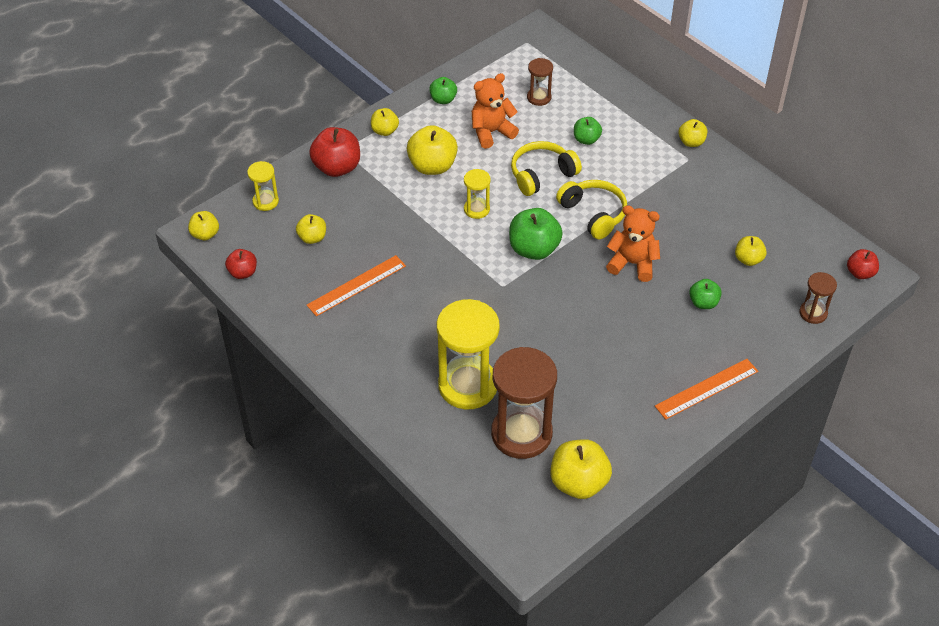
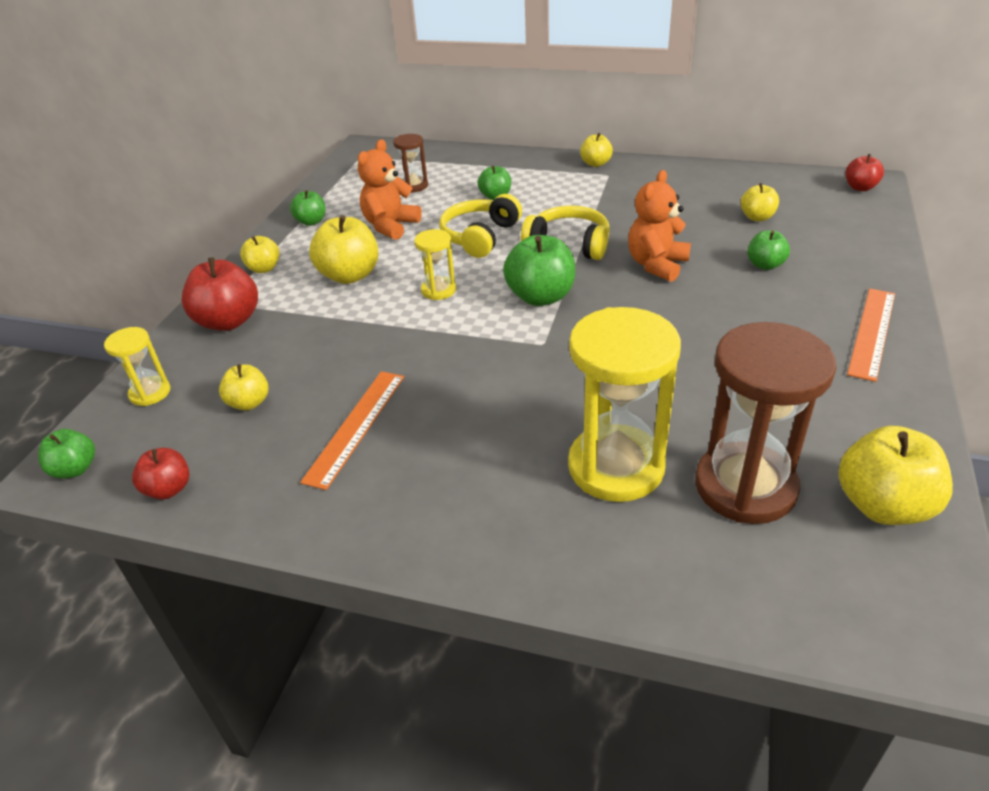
camera: 30 degrees left, 10 degrees down
(205, 234) = (75, 469): yellow apple -> green apple
(632, 263) = (656, 265): orange teddy bear -> orange teddy bear turned 45 degrees counterclockwise
(813, 313) = (868, 229): brown hourglass -> none

